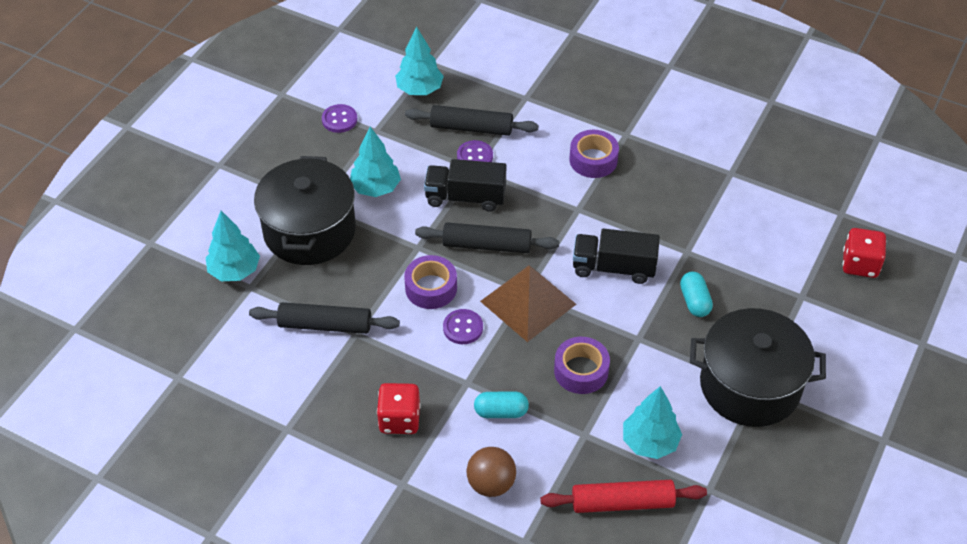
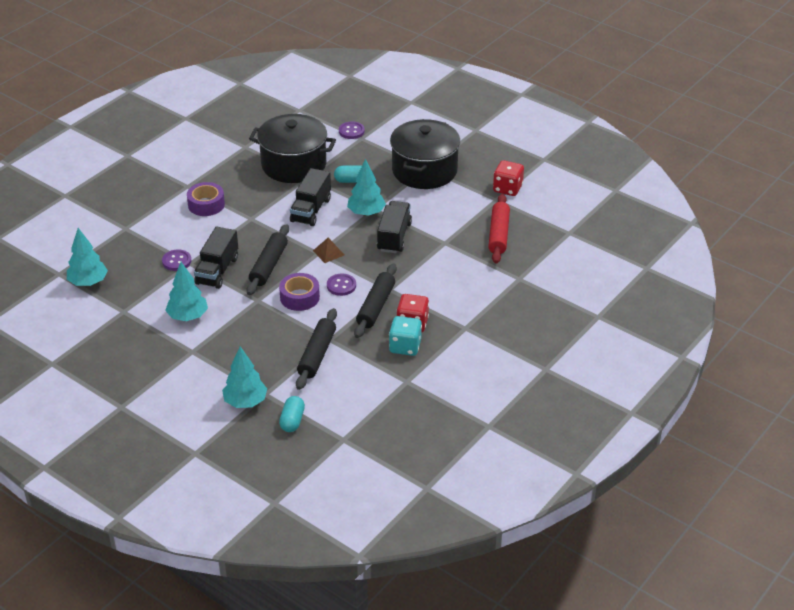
camera: 80 degrees left, 10 degrees down
(309, 231) = (218, 356): black pot -> black pot (293, 165)
(339, 120) = (101, 330): purple button -> purple button (351, 131)
(353, 417) = (405, 346): none -> turquoise dice
(471, 128) = (145, 259): black rolling pin -> black rolling pin (376, 306)
(491, 484) = (473, 287): brown ball -> none
(501, 412) = (418, 276): turquoise capsule -> turquoise capsule (292, 421)
(528, 302) = (328, 252): brown pyramid -> brown pyramid, size x0.47
(581, 371) = (394, 237): purple tape -> black truck
(650, 442) = (457, 217): turquoise tree -> turquoise tree (366, 213)
(860, 264) = (343, 111): red dice -> red dice (507, 188)

